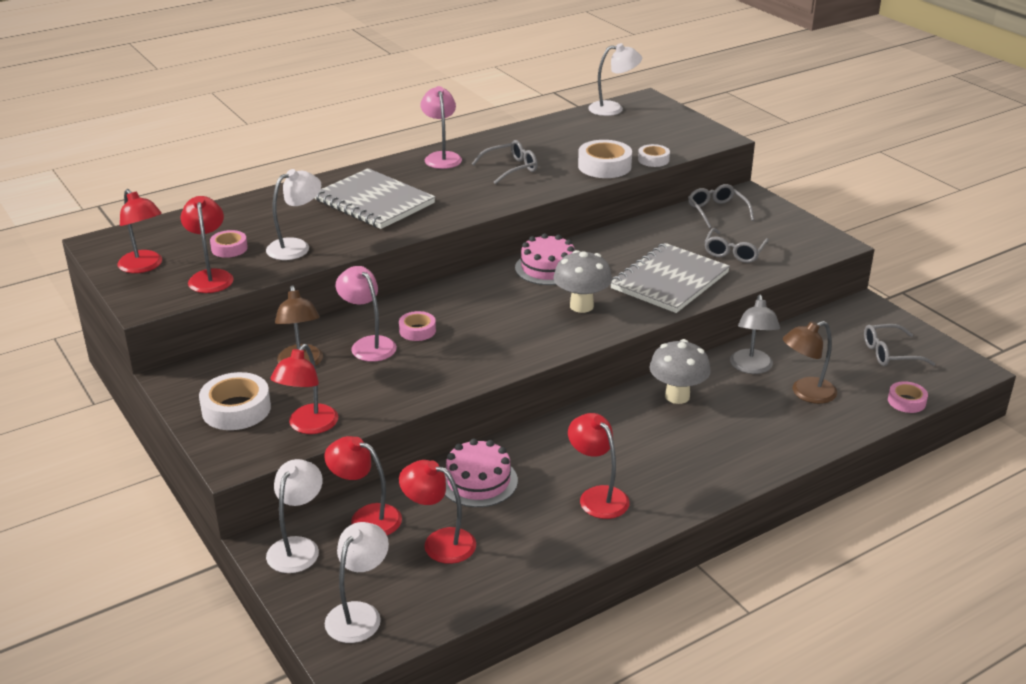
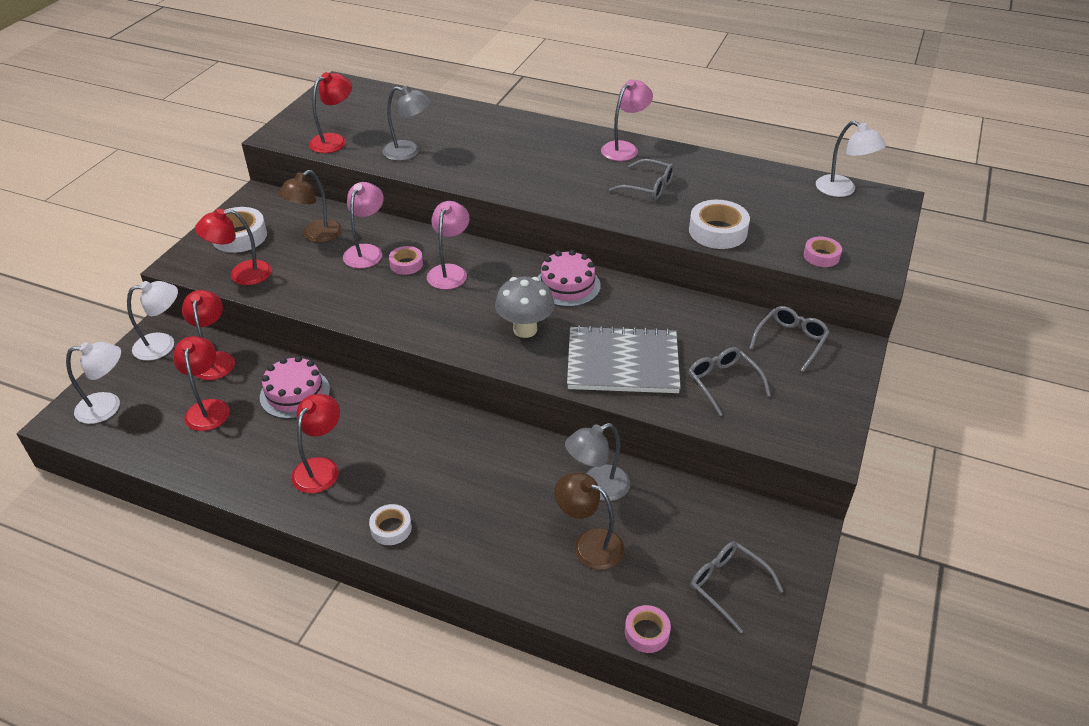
camera: 55 degrees right, 10 degrees up
(144, 266) = (324, 112): red lamp -> none
(229, 248) = (379, 129): pink tape -> pink tape (821, 256)
(296, 247) = (409, 152): white lamp -> grey lamp
(374, 202) = (513, 152): grey notebook -> none
(457, 313) = (450, 271): none -> pink lamp
(653, 160) = (768, 253): white tape -> white tape (391, 528)
(677, 396) = (504, 456): grey mushroom -> none
(734, 252) = (723, 383): grey glasses -> grey glasses turned 75 degrees clockwise

